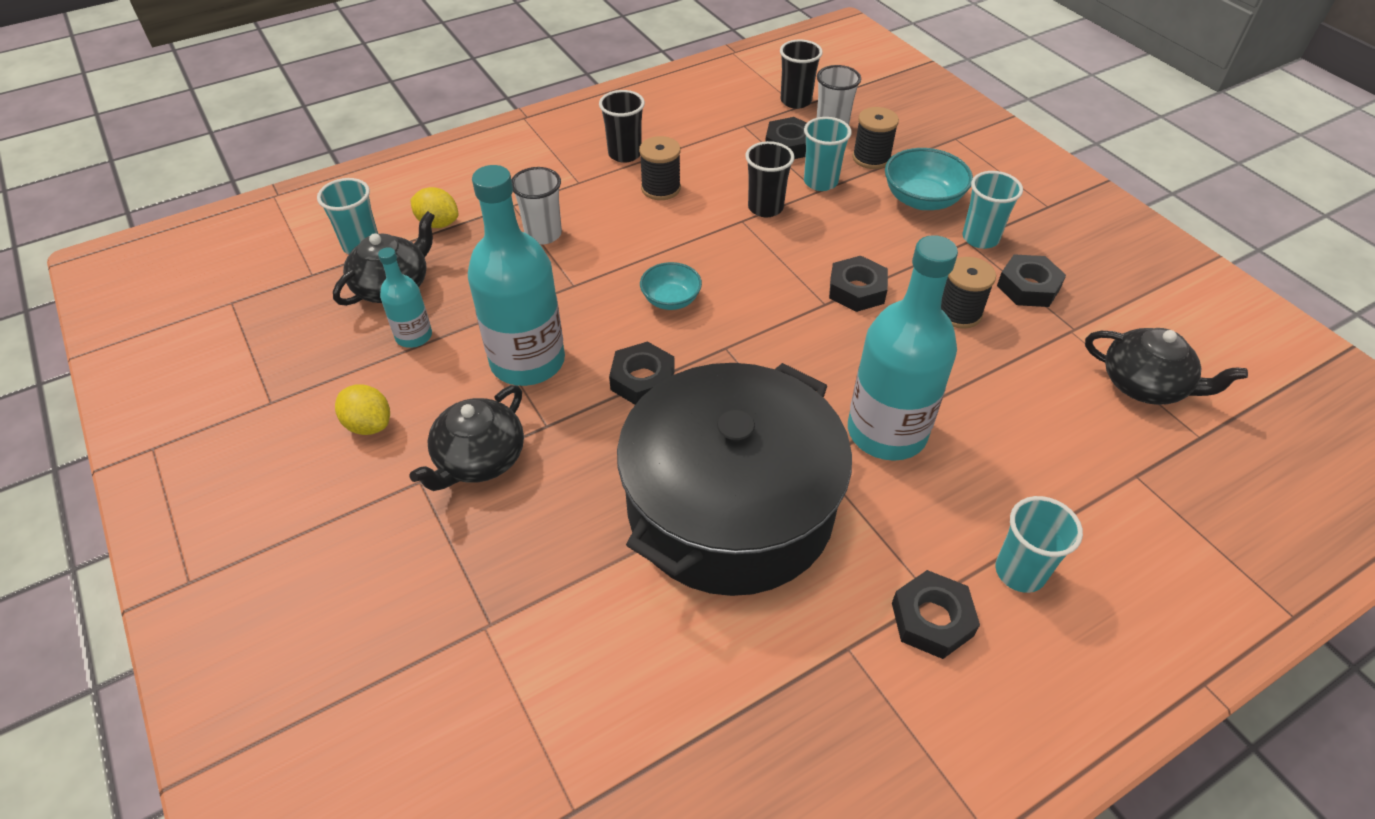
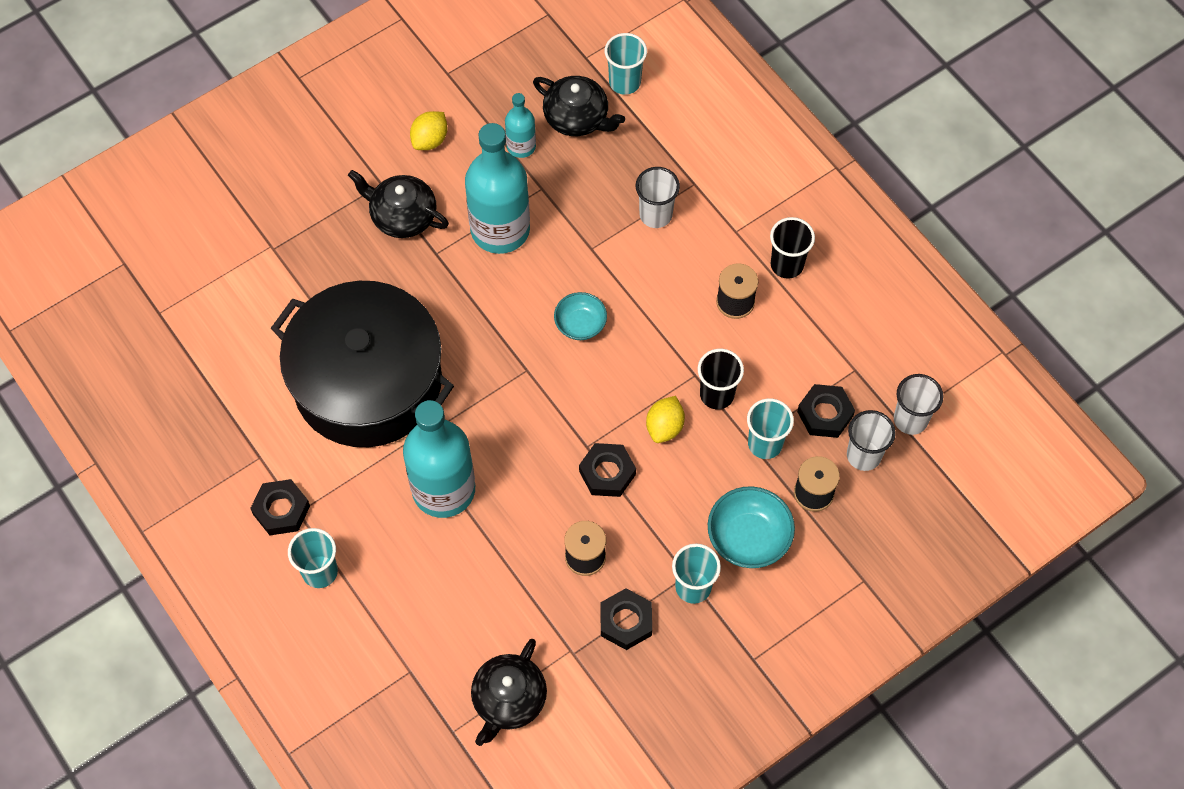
camera: 85 degrees right, 15 degrees up
(438, 223) = (661, 131): yellow lemon -> yellow lemon (664, 427)
(642, 380) = (486, 312): black nut -> none
(796, 101) = (910, 419): black cup -> white cup

